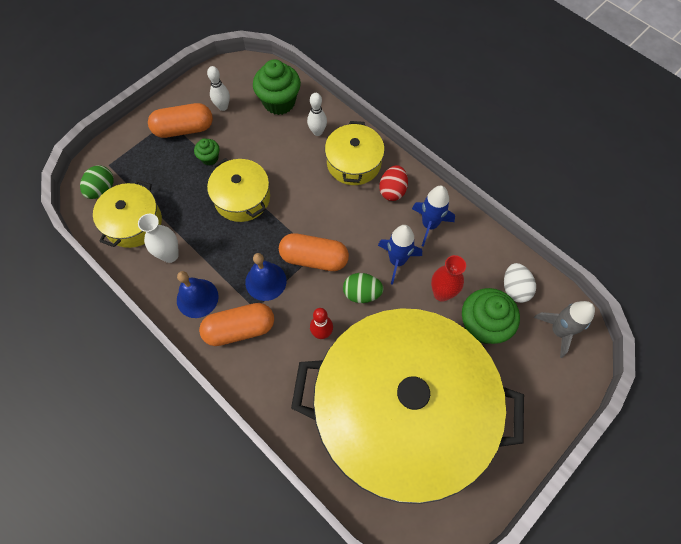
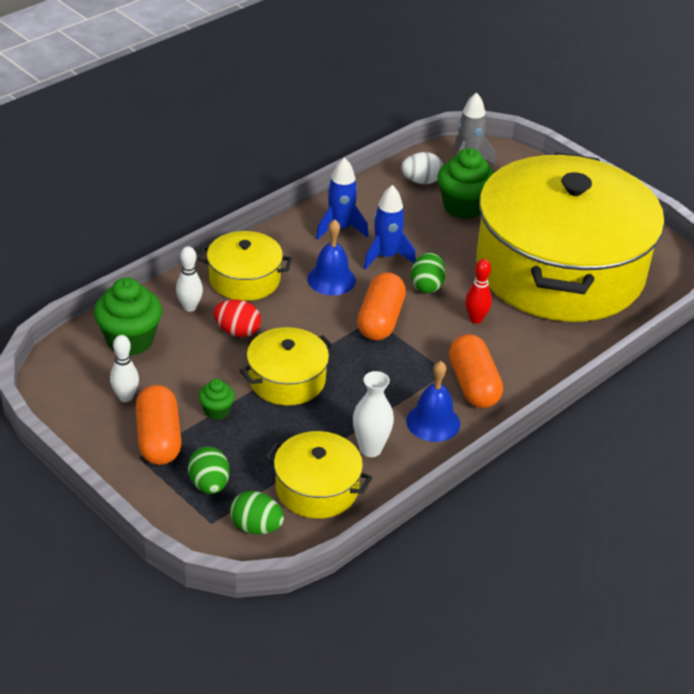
camera: 90 degrees left, 25 degrees down
(141, 160) = (209, 484): none -> green egg
(265, 281) = (410, 361): blue bell -> blue bell (331, 279)
(392, 190) = (290, 251): red egg -> red egg (237, 331)
(441, 293) = (427, 229): red vase -> none

